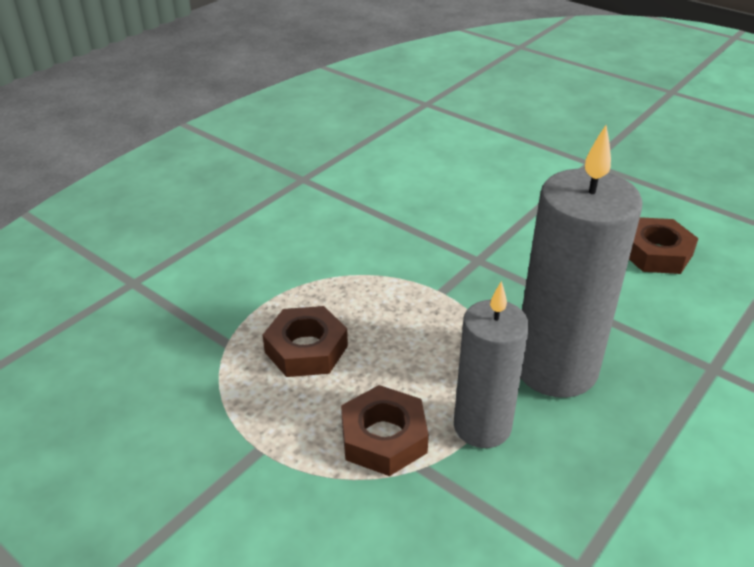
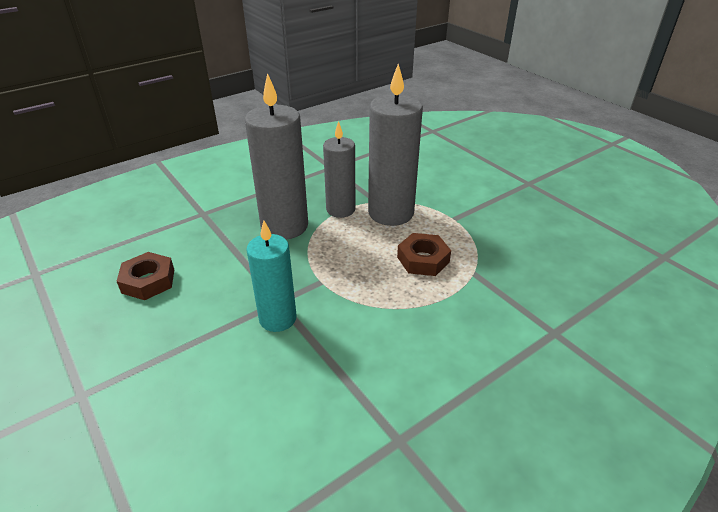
camera: 165 degrees left, 0 degrees up
(383, 438) = (391, 213): brown nut -> grey candle
(465, 242) = (277, 318): none -> turquoise candle

